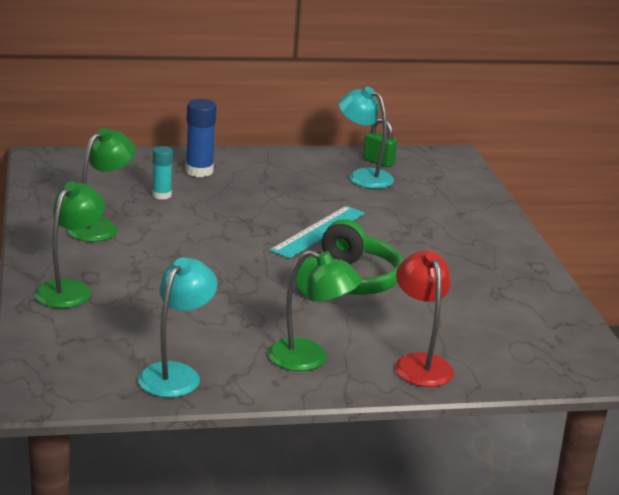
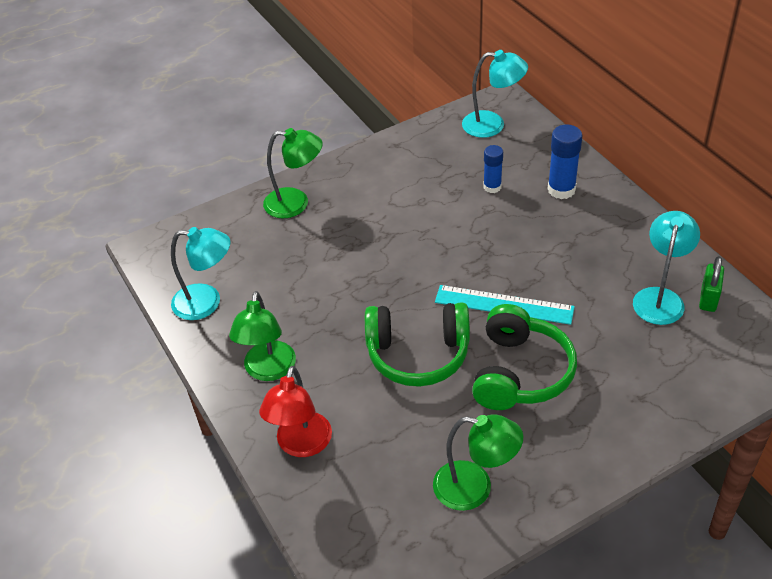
camera: 75 degrees right, 20 degrees up
(73, 171) = (492, 125): none -> turquoise lamp
(100, 227) = (406, 178): green lamp -> green lamp (475, 488)
(161, 195) = (492, 187): turquoise glue stick -> blue glue stick
(402, 247) = (520, 372): none -> green headphones
(419, 363) = (301, 445): red lamp -> red lamp turned 135 degrees clockwise

